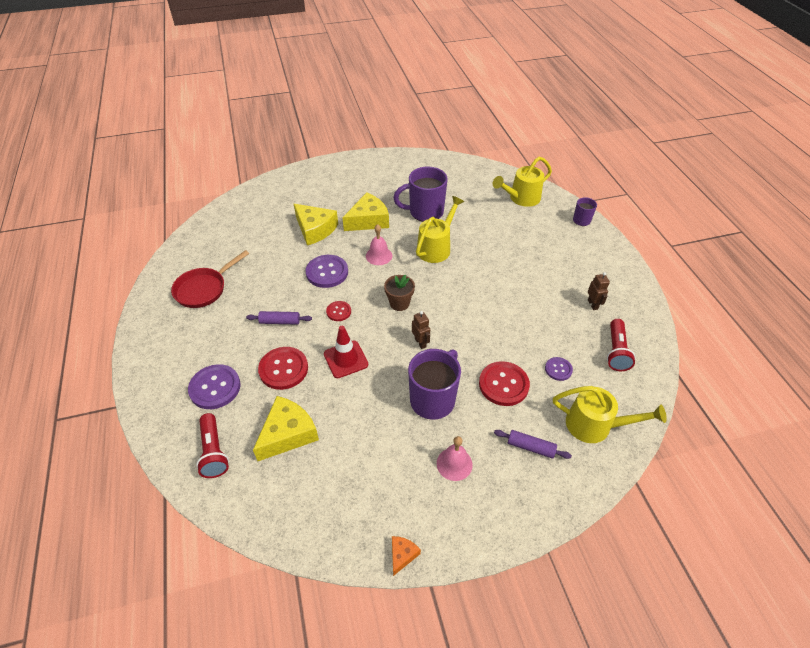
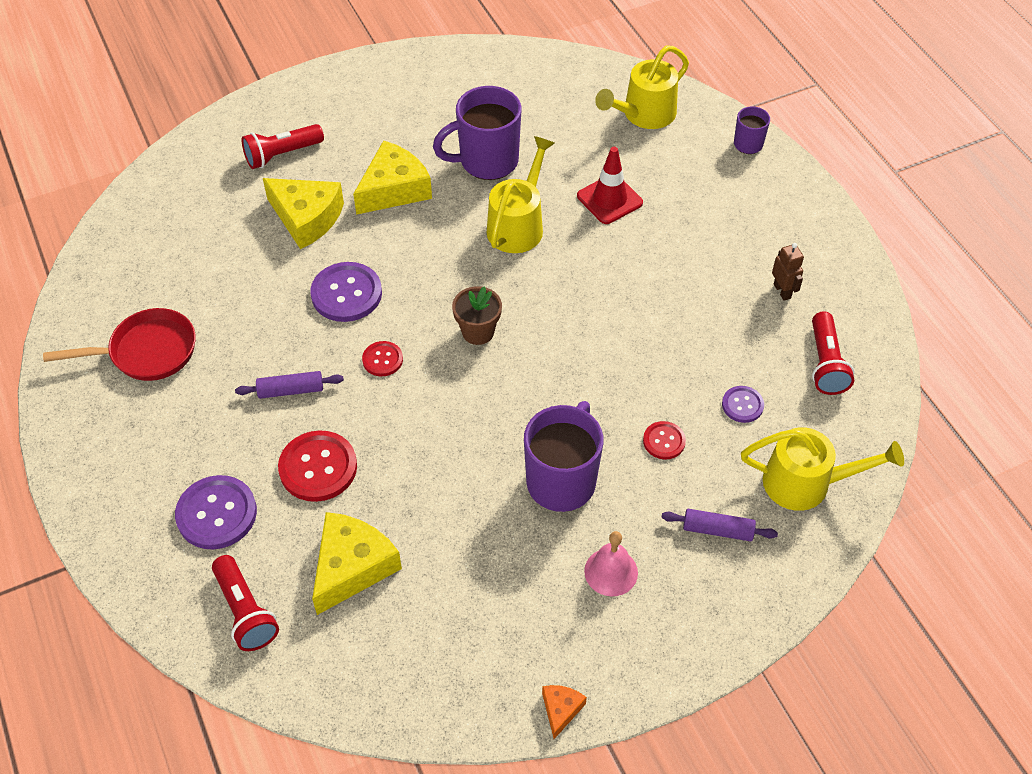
camera: 10 degrees left, 5 degrees up
(204, 289) = (147, 352): red pan -> red pan turned 135 degrees counterclockwise
(310, 196) = (282, 155): none -> red flashlight
(346, 359) = (413, 437): red traffic cone -> red traffic cone (609, 199)
(379, 255) = (426, 252): pink bell -> none
(420, 342) = (524, 393): brown robot -> none
(503, 384) = (664, 441): red button -> red button, size x0.55

